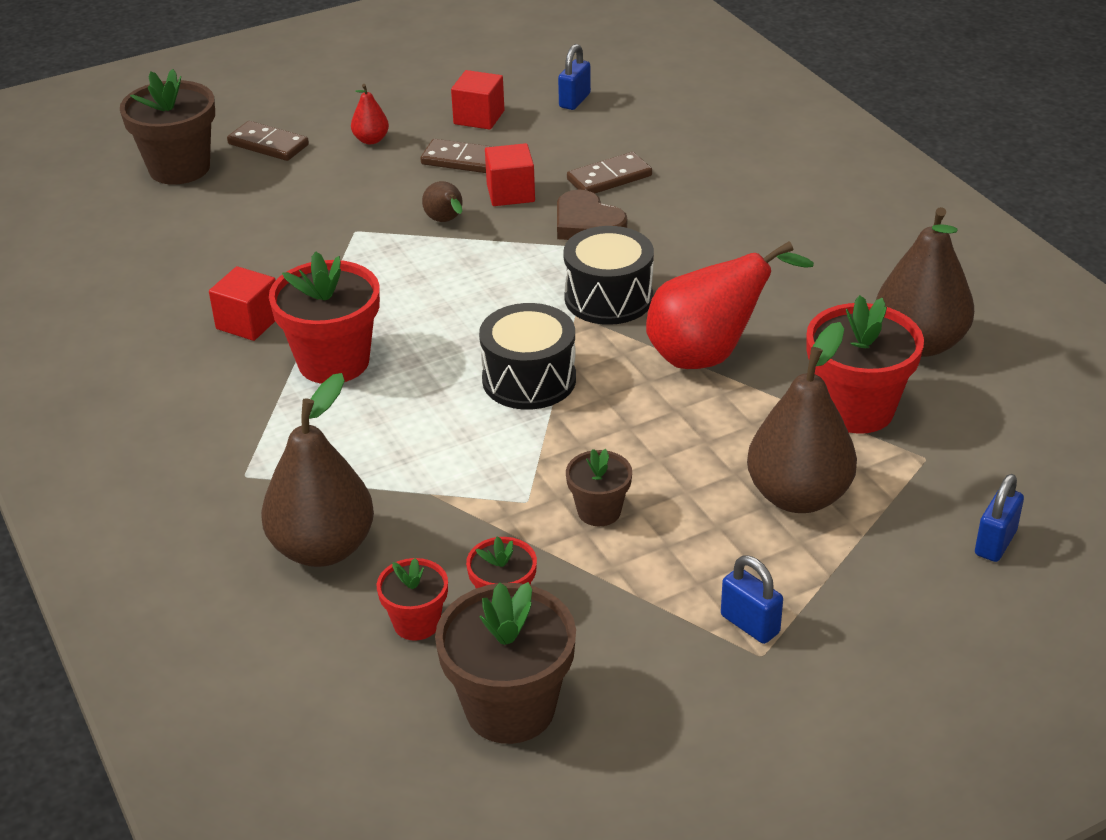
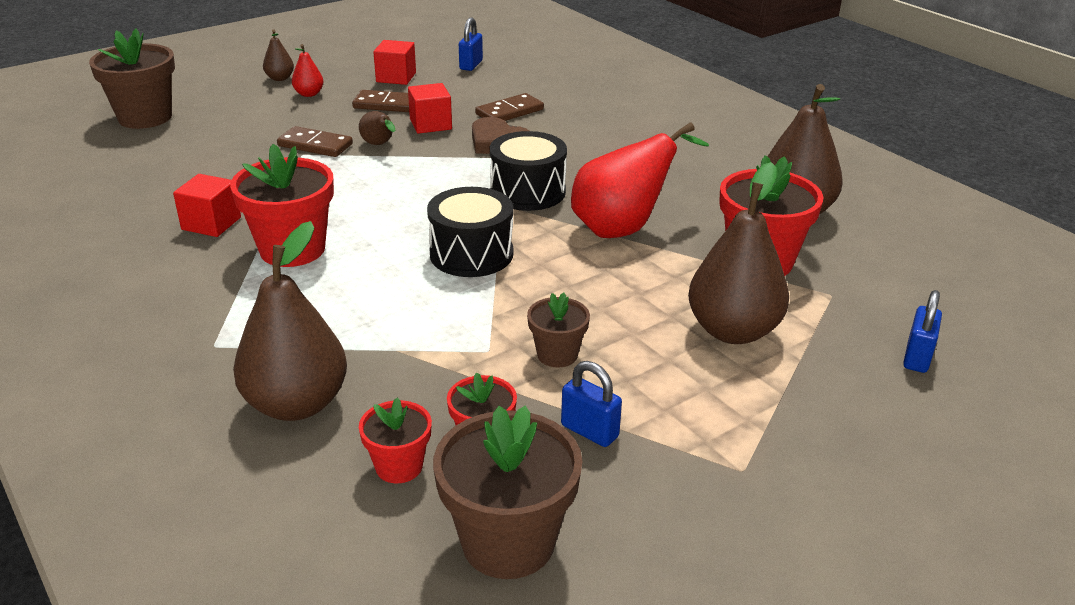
camera: 10 degrees left, 5 degrees down
(268, 144) = (222, 99): brown domino -> brown domino (315, 145)
(338, 114) = (280, 78): none -> brown pear
(750, 624) = (723, 443): blue padlock -> blue padlock (589, 431)

